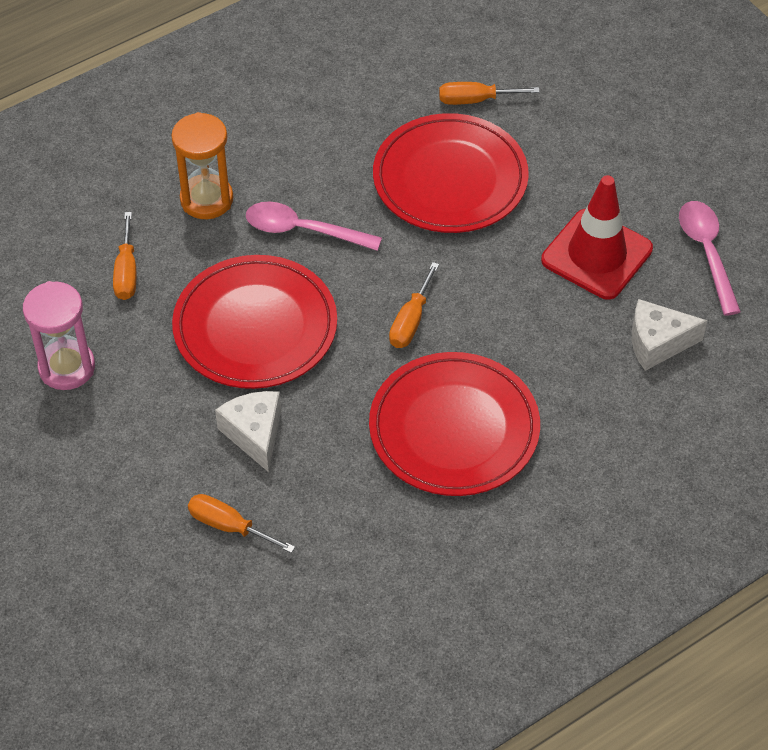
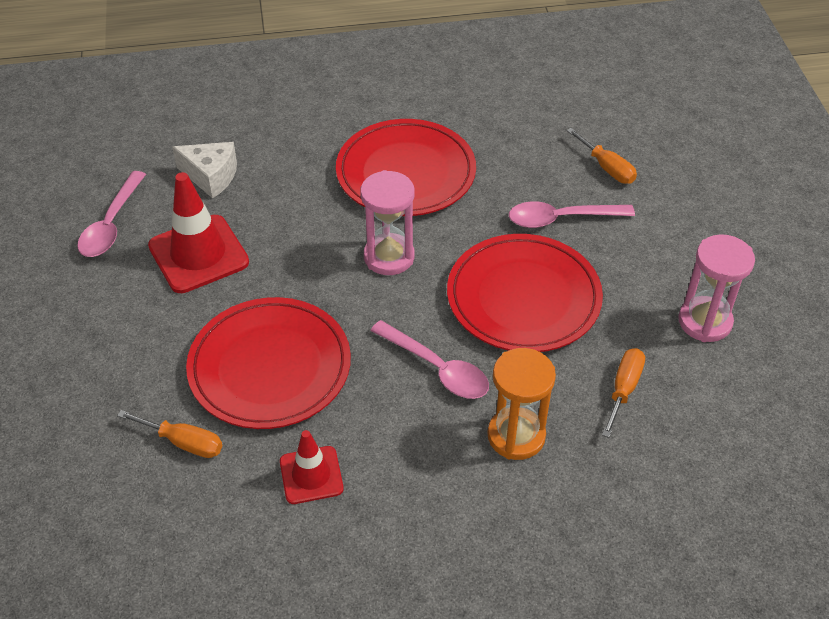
camera: 155 degrees left, 5 degrees down
(254, 434) = (561, 219): white cheese -> pink spoon
(358, 113) = (311, 475): none -> red traffic cone
(411, 321) = (389, 257): orange screwdriver -> pink hourglass

